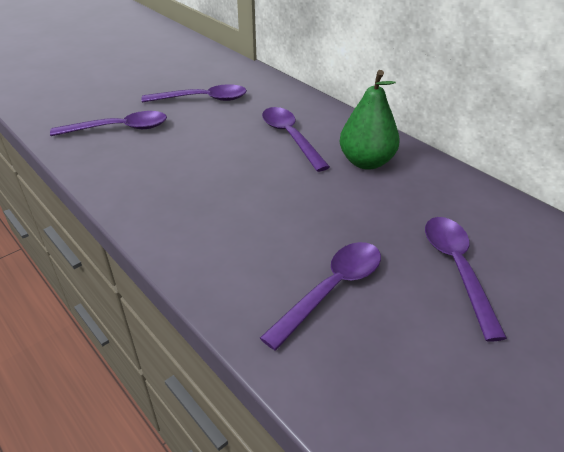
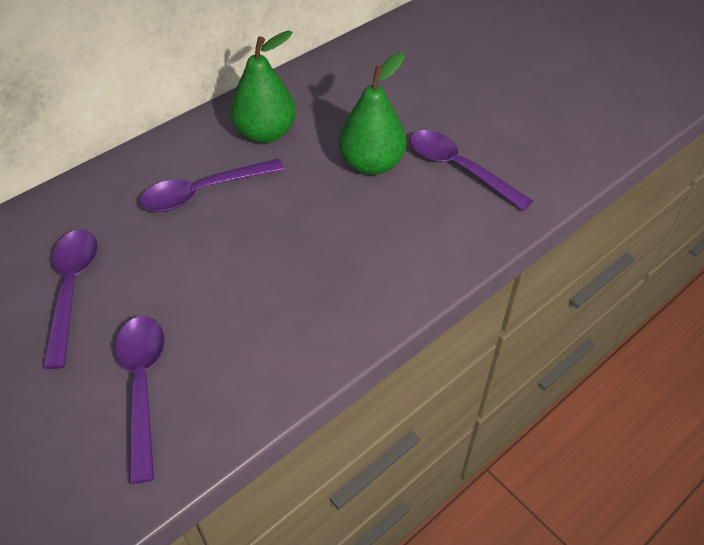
camera: 90 degrees left, 10 degrees up
(332, 224) = (372, 164): none -> green pear
(457, 269) = (426, 96): purple spoon -> none

